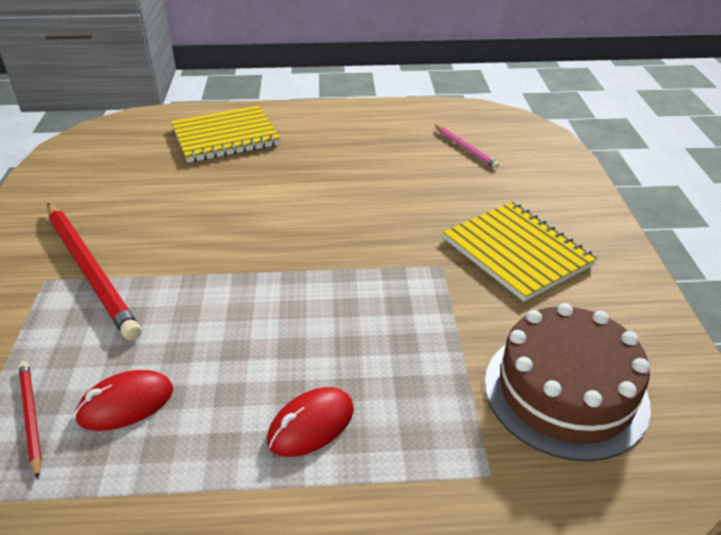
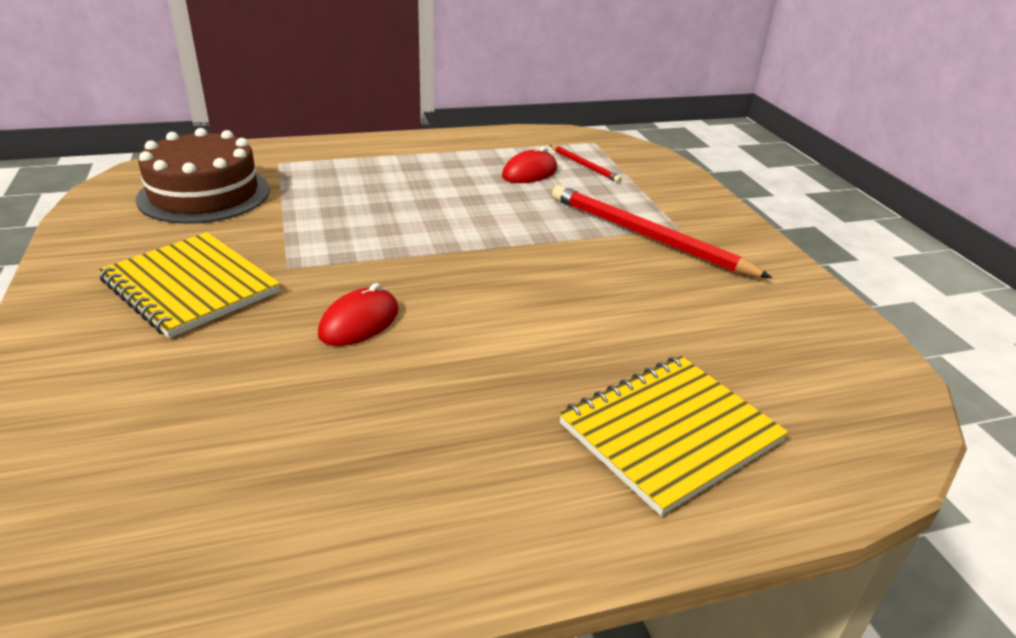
camera: 165 degrees right, 5 degrees down
(311, 425) = (398, 172): red mouse -> red mouse (359, 322)
(466, 148) = (196, 461): pink pencil -> none

